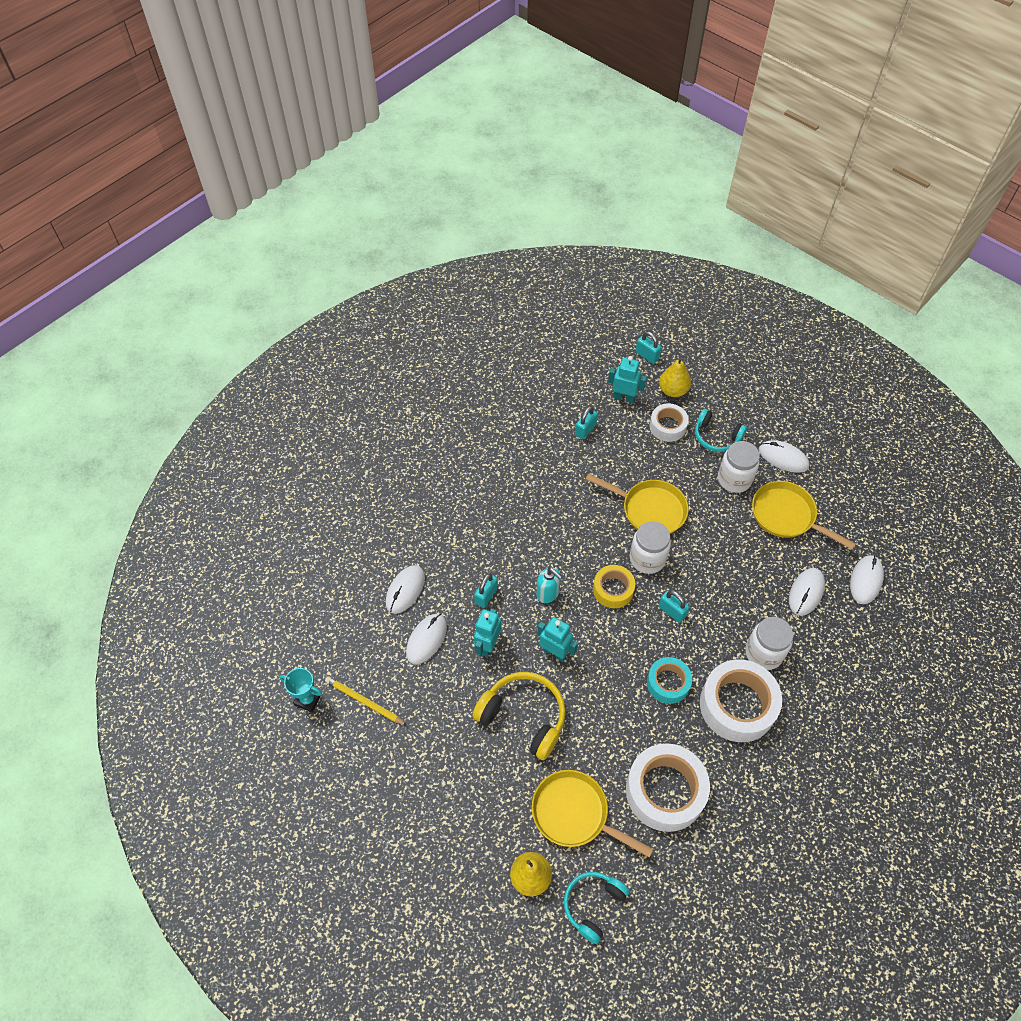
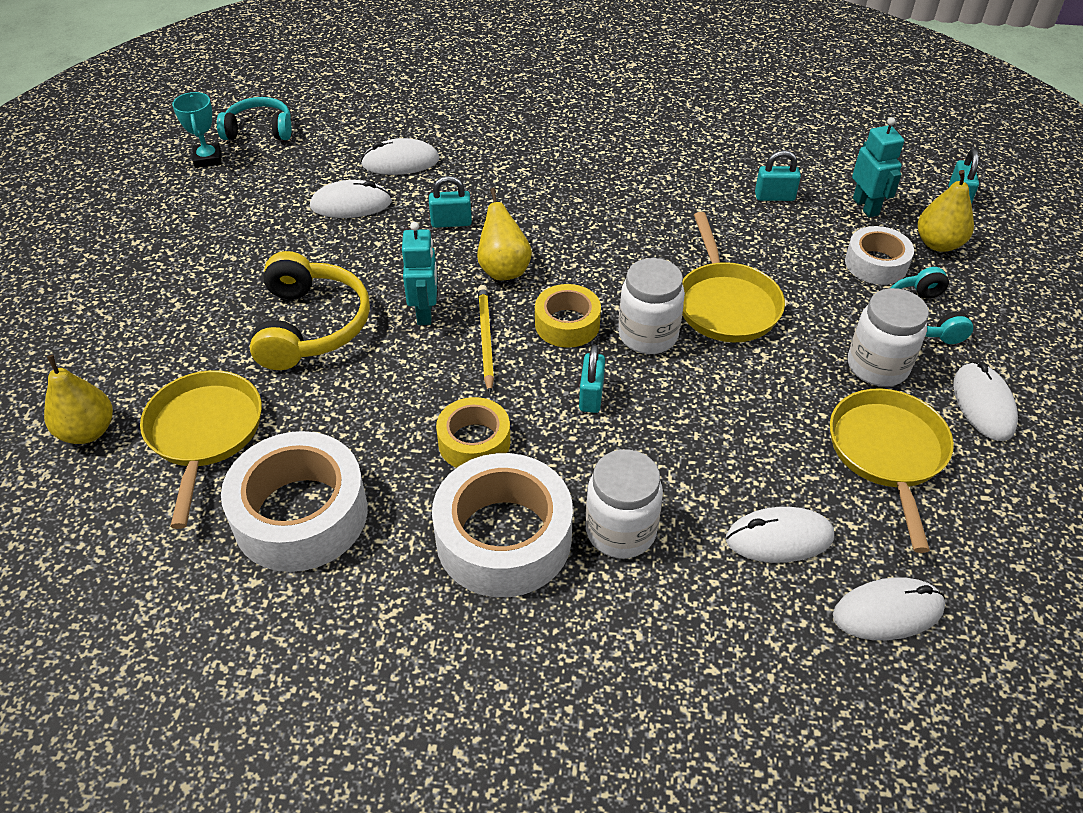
camera: 55 degrees right, 10 degrees down
(364, 702) = (235, 196): yellow pencil -> yellow pencil (485, 339)
(488, 645) = (385, 253): turquoise robot -> none
(548, 593) = (503, 269): turquoise soap dispenser -> yellow pear
(593, 905) = (79, 512): turquoise headphones -> turquoise headphones (259, 130)
(668, 683) = (474, 442): turquoise tape -> yellow tape

